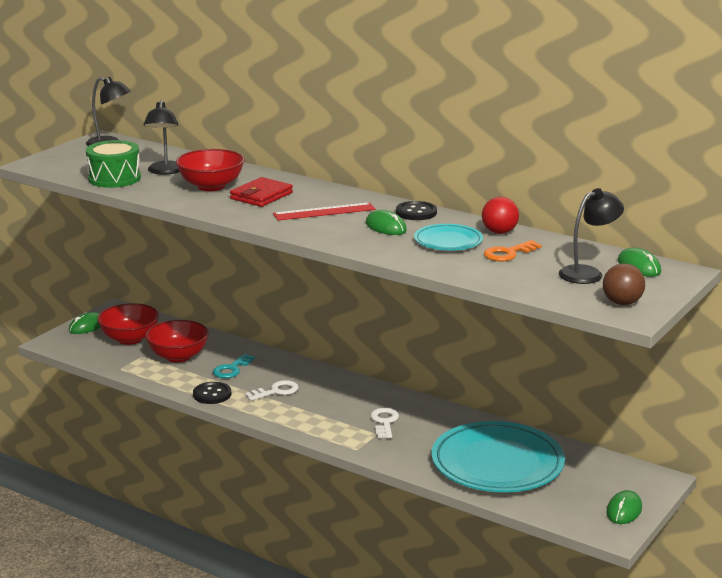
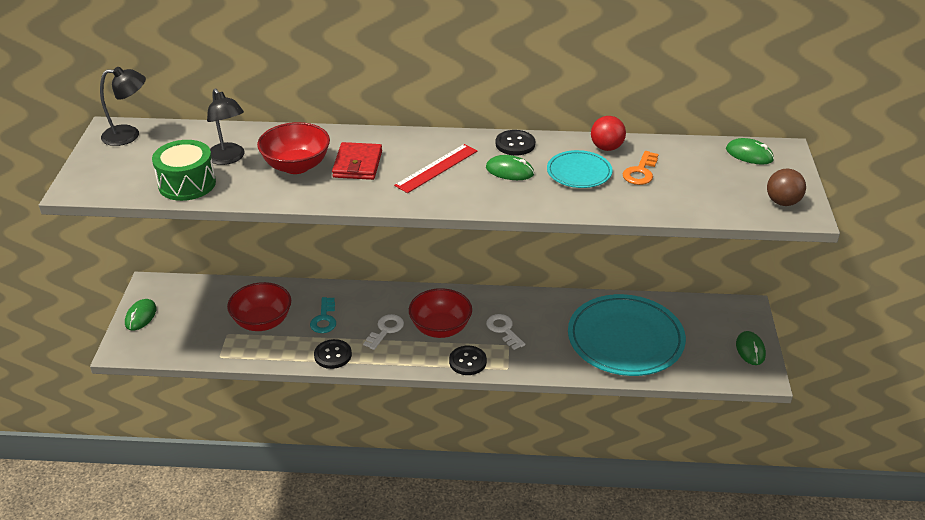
camera: 30 degrees left, 15 degrees up
(130, 339) = (197, 317): red bowl -> red bowl (440, 328)
(325, 433) = (467, 361): none -> black button
(588, 273) = (723, 175): black lamp -> none

